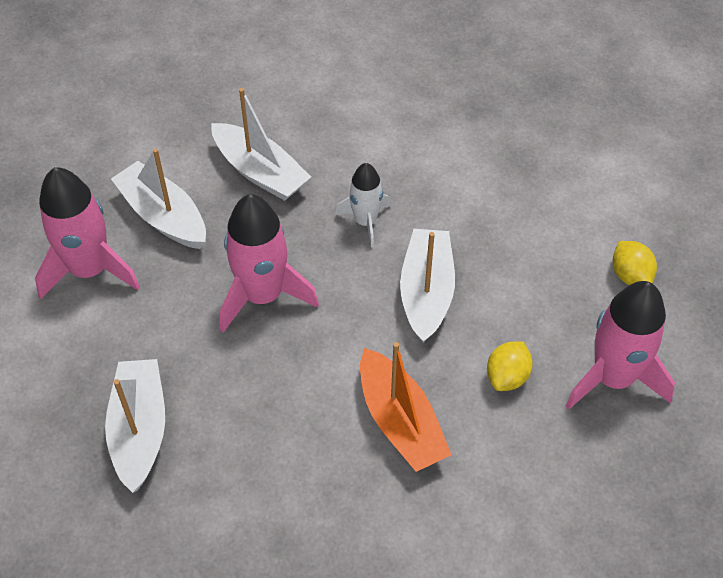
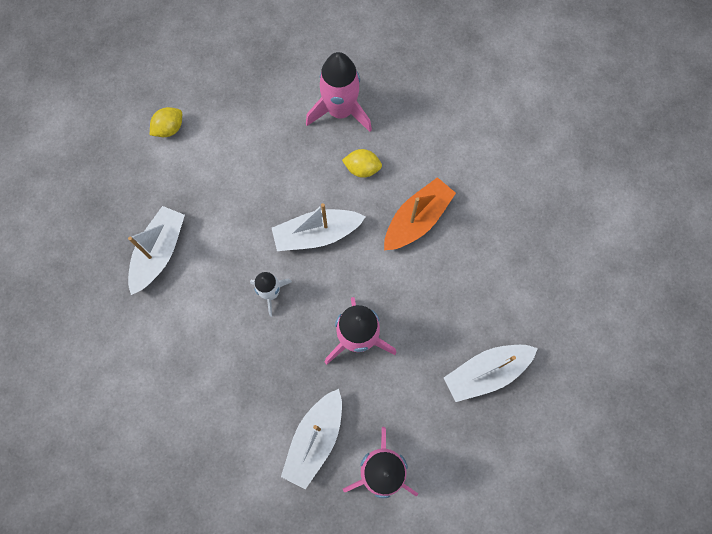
camera: 110 degrees left, 20 degrees up
(260, 172) = (249, 385): white boat -> white boat (159, 252)
(630, 275) = (259, 116): yellow lemon -> yellow lemon (169, 128)

